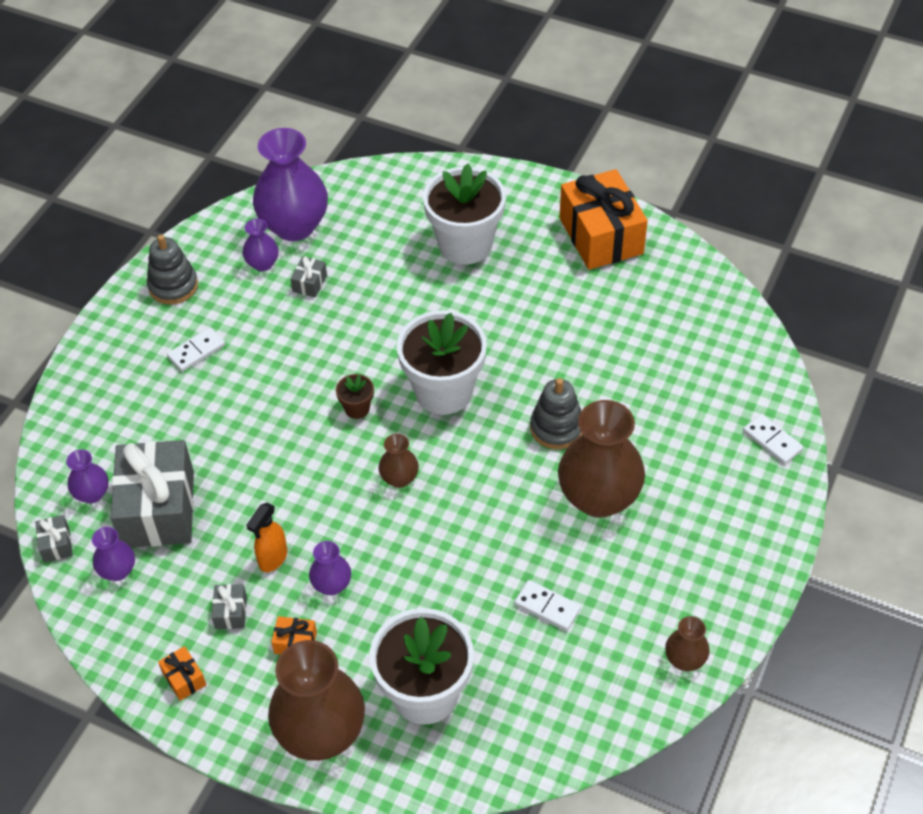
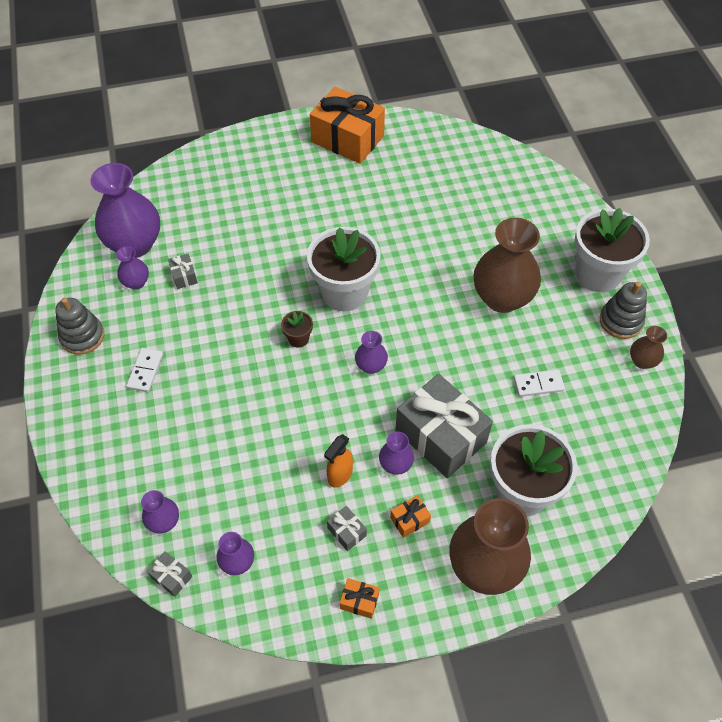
camera: 40 degrees left, 5 degrees up
(158, 509) = (225, 498): grey gift -> grey gift (440, 436)
(272, 559) = (340, 475): orange spray bottle -> orange spray bottle turned 45 degrees clockwise
(399, 478) = (371, 366): brown vase -> purple vase
(465, 244) = (267, 191): white flower pot -> white flower pot (598, 274)
(556, 428) = (436, 271): grey stacking toy -> grey stacking toy (620, 321)
(772, 440) = (562, 203): white domino -> none

